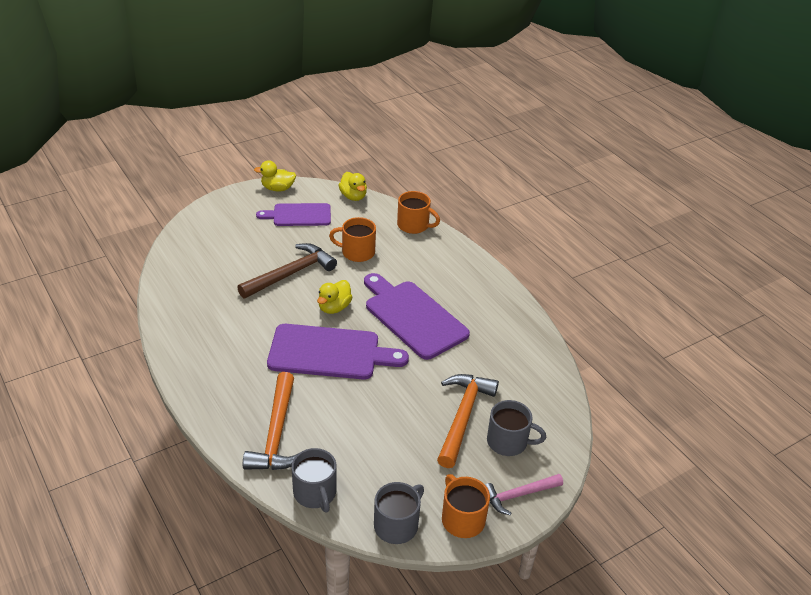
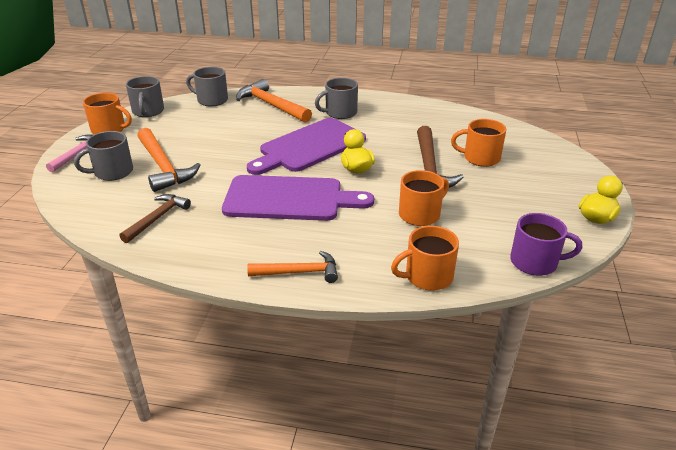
camera: 135 degrees right, 5 degrees down
(242, 373) = (340, 113): none -> grey mug
(245, 256) = (480, 158): none -> orange mug
(299, 215) = (526, 209): purple cutting board -> none
(353, 196) = (535, 262): yellow duck -> purple mug
(472, 269) = (299, 272): none -> orange hammer
(514, 364) = (157, 218): none -> brown hammer

